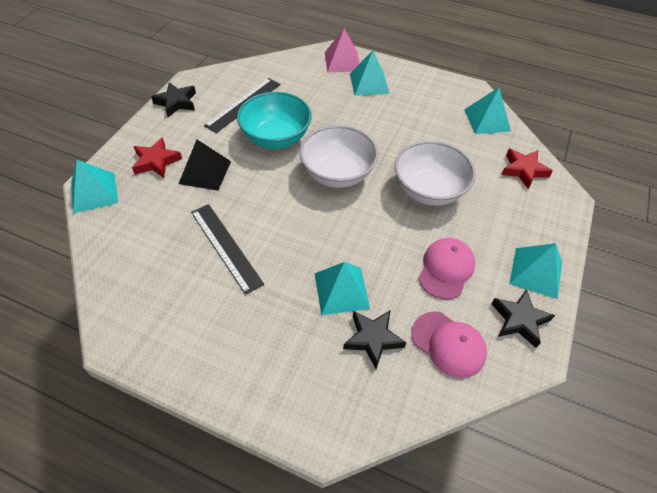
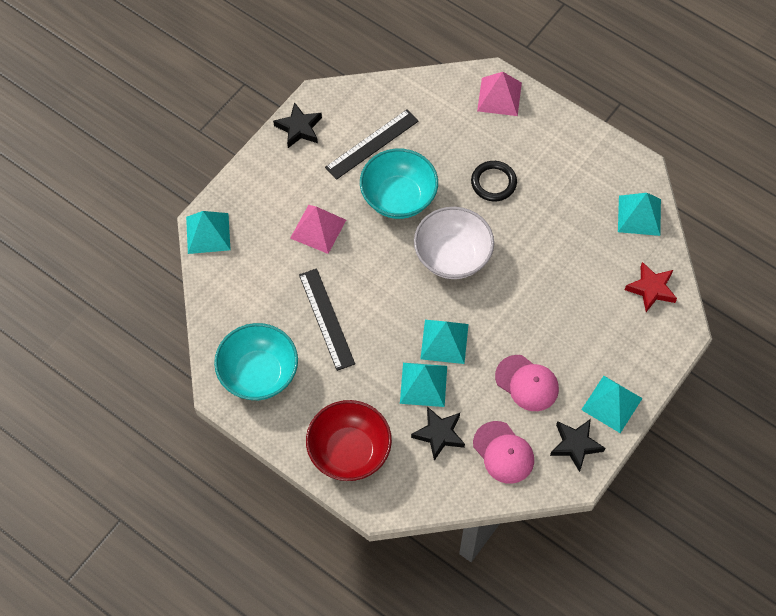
camera: 15 degrees right, 10 degrees up
(156, 161) = (271, 206): red star -> none
(158, 314) = (259, 374): none -> turquoise bowl
(205, 172) = (318, 229): black pyramid -> pink pyramid
(276, 380) = (349, 451): none -> red bowl
(356, 116) = (493, 183): none -> black ring
(369, 83) = (521, 137): turquoise pyramid -> turquoise pyramid (444, 341)
(428, 190) = (540, 294): white bowl -> none
(446, 269) = (527, 383): pink cap -> pink cap turned 90 degrees clockwise

